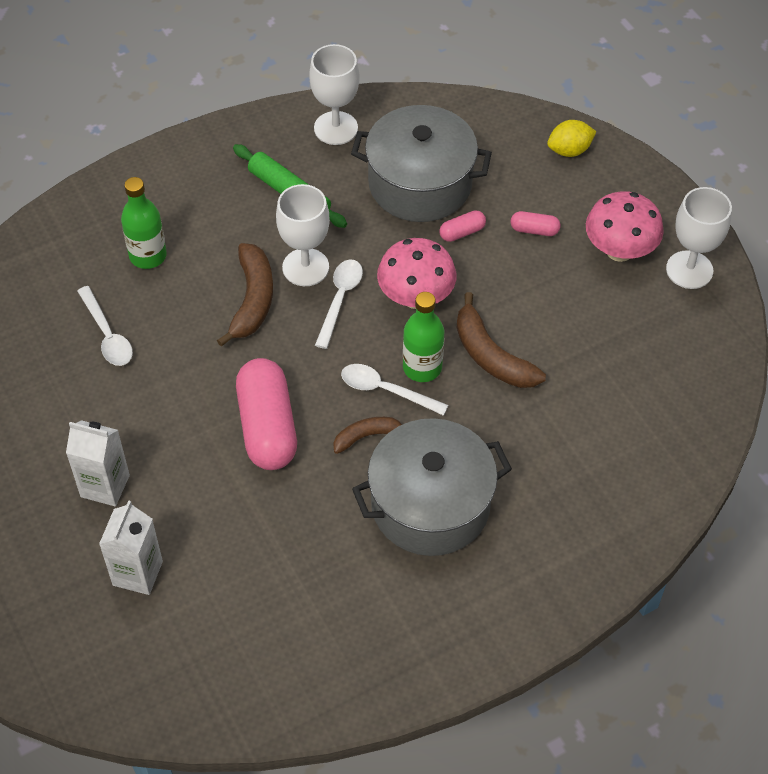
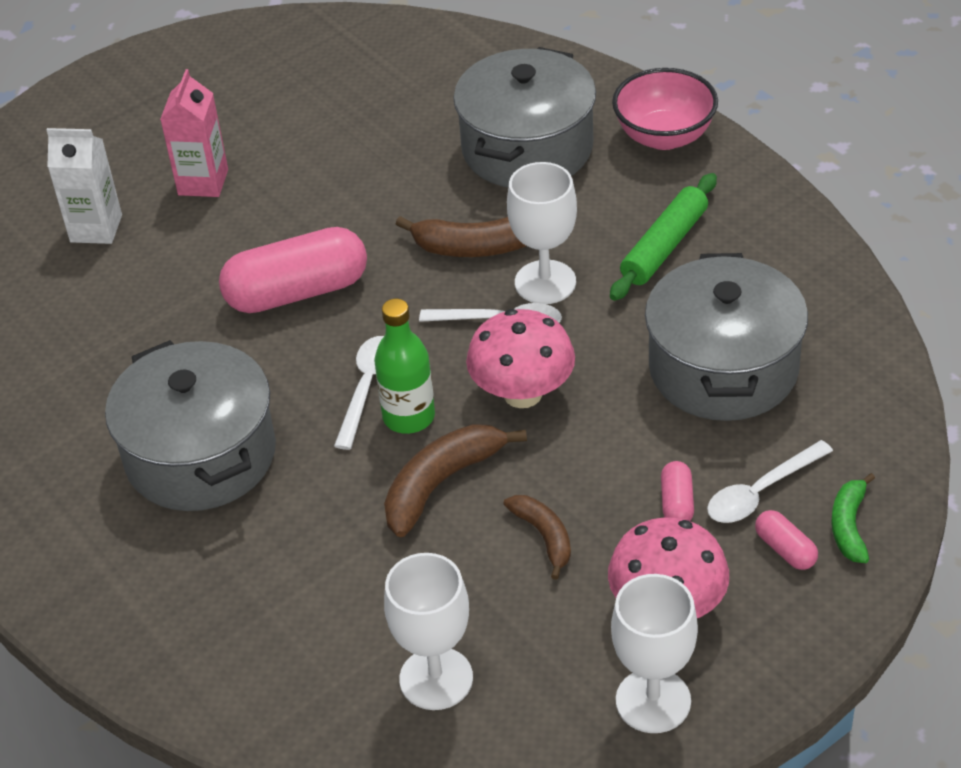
camera: 85 degrees right, 10 degrees down
(105, 486) = (203, 182): white carton -> pink carton
(107, 335) = (405, 141): white spoon -> white spoon (761, 492)
(148, 256) = (527, 148): green bottle -> grey pot
(167, 171) = (664, 136): none -> pink bowl
(336, 128) = (794, 269): white goblet -> white goblet (436, 678)
(367, 436) = (295, 381): brown banana -> brown banana (544, 536)
(462, 232) = (648, 424): pink capsule -> pink capsule (785, 549)
(569, 150) = (849, 526): yellow lemon -> green banana

